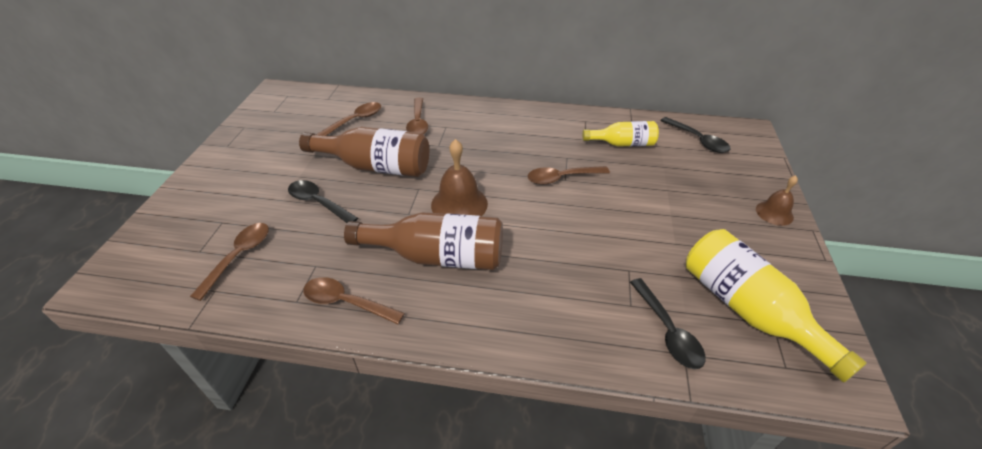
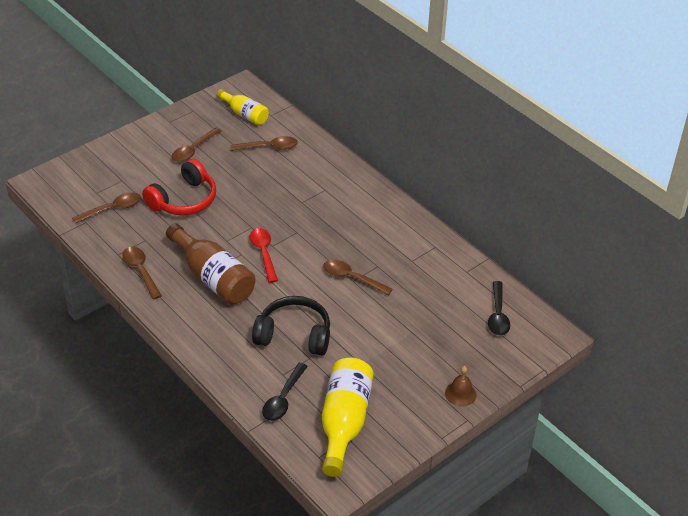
camera: 40 degrees right, 0 degrees up
(318, 203) = (184, 200): black spoon -> red headphones
(376, 166) = (243, 194): brown bottle -> none
(418, 122) = (310, 174): brown spoon -> brown spoon (193, 150)
(459, 204) = (263, 253): brown bell -> red spoon
(586, 258) = (294, 335): none -> black headphones
(622, 144) = (434, 281): yellow bottle -> yellow bottle (245, 114)

